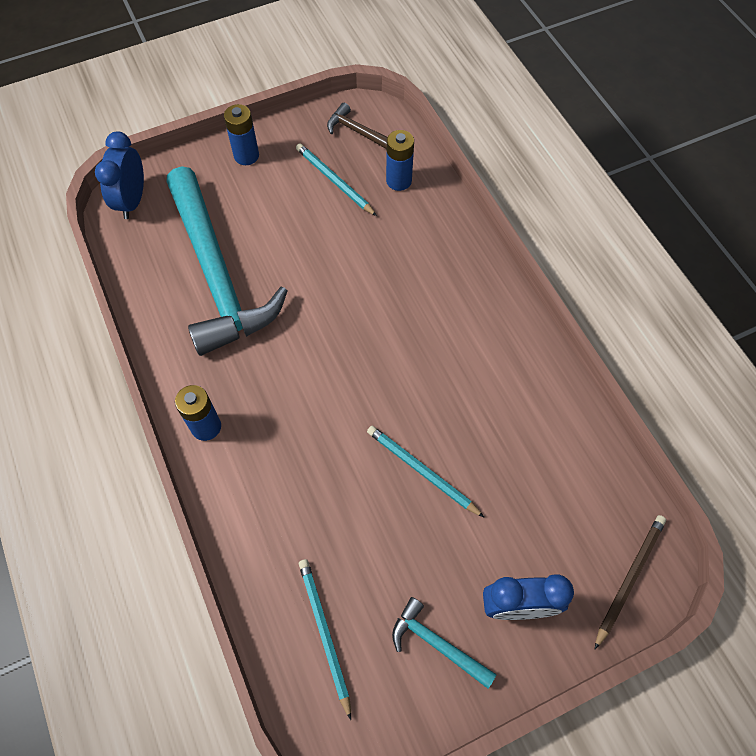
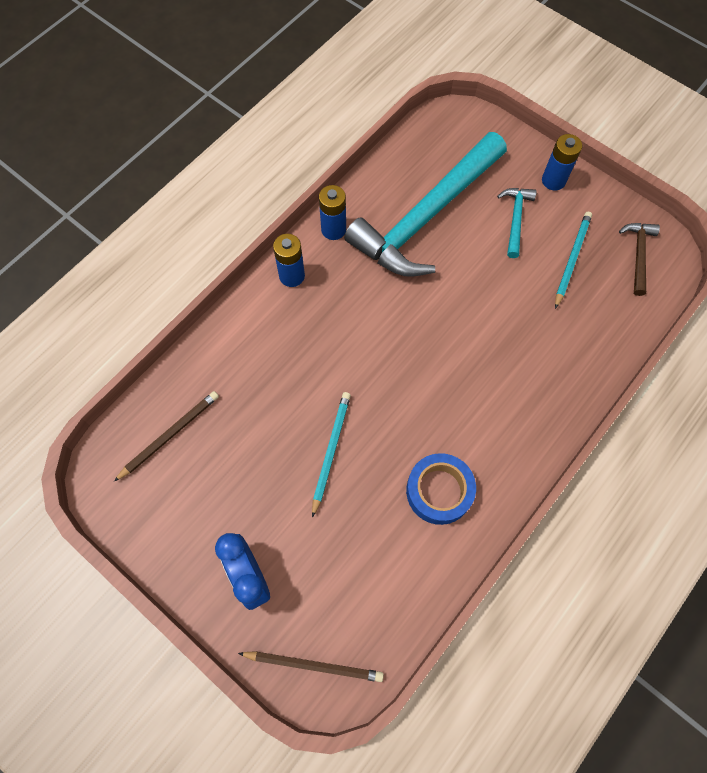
camera: 65 degrees right, 5 degrees up
(132, 201) = (457, 125): blue clock -> none
(324, 633) = (170, 435): turquoise pencil -> brown pencil
(399, 181) = (606, 311): blue battery -> blue battery (333, 229)
(437, 644) = (194, 522): turquoise hammer -> turquoise hammer (515, 219)
(505, 391) = (439, 491): none -> blue tape

